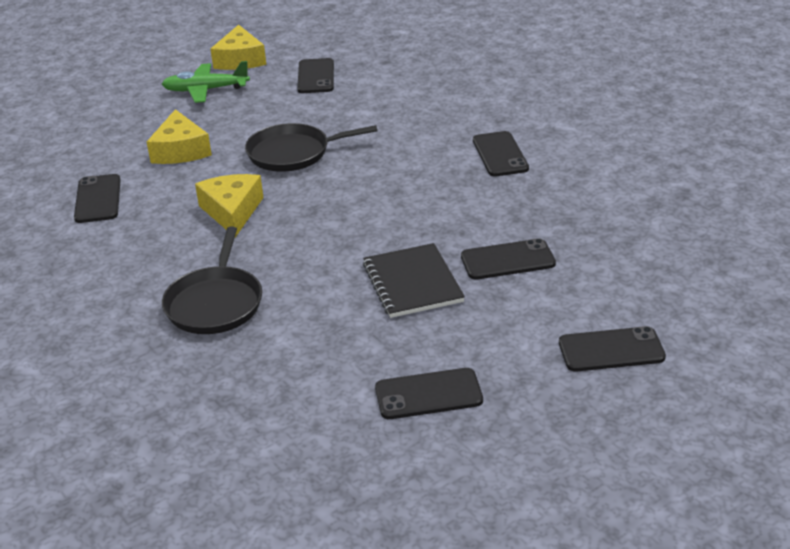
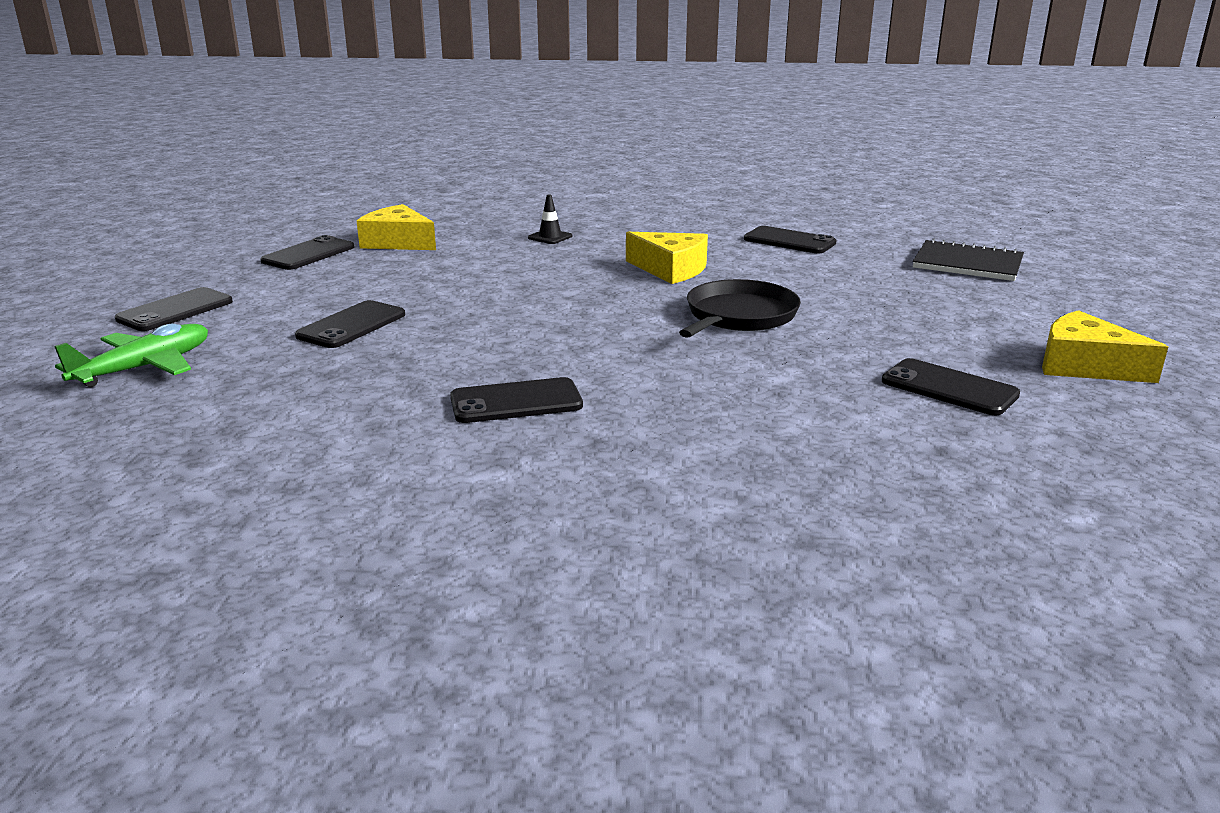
camera: 130 degrees right, 10 degrees down
(180, 150) = (837, 281): yellow cheese -> yellow cheese (398, 242)
(205, 90) = (993, 324): green plane -> green plane (145, 367)
(215, 303) = (550, 237): black pan -> black traffic cone
(412, 283) = (419, 287): black notebook -> black notebook (967, 264)
(500, 154) = (516, 402): black phone -> black phone turned 45 degrees counterclockwise

